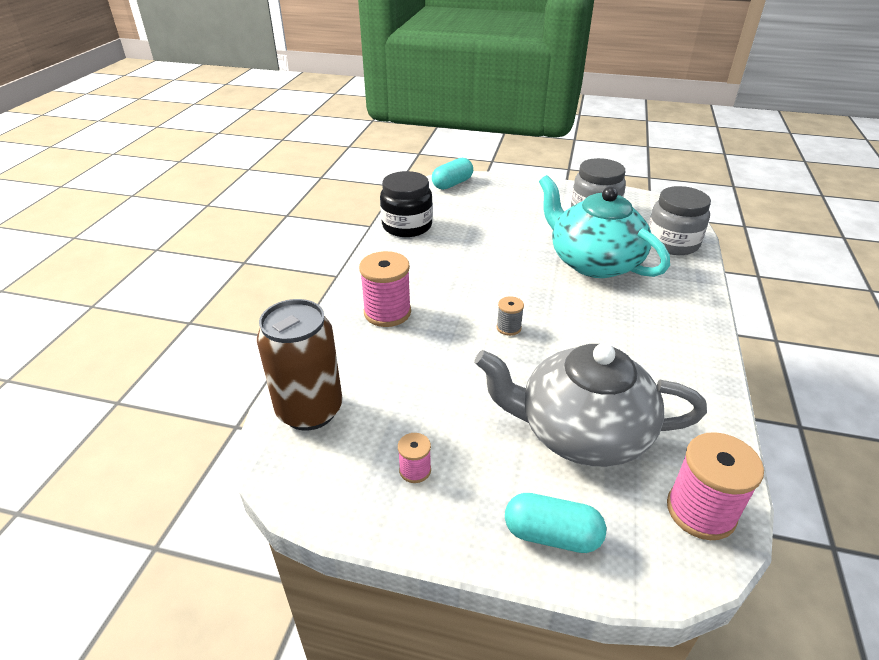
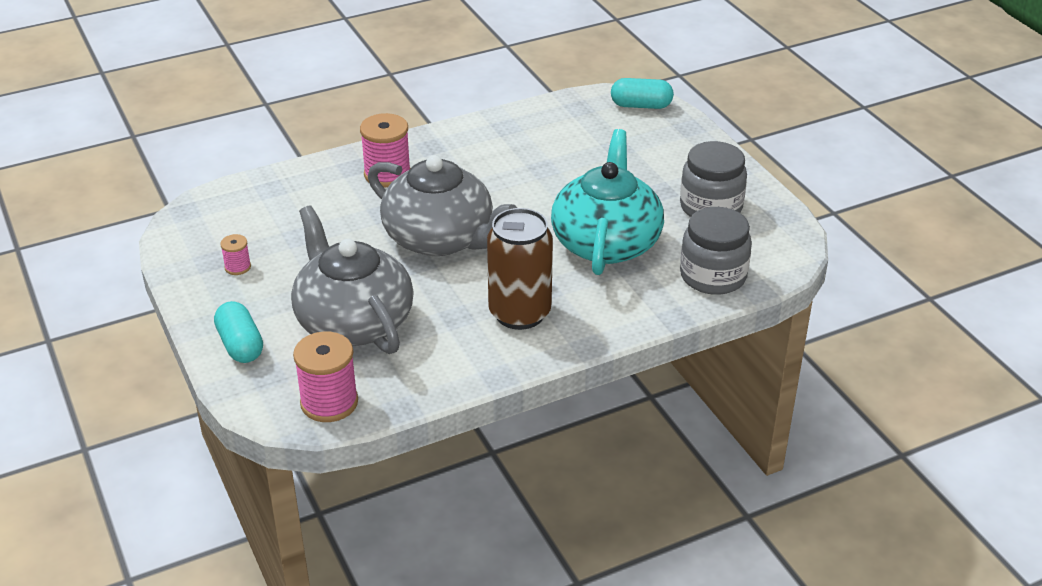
camera: 50 degrees right, 0 degrees up
(310, 410) = (244, 199): brown can -> brown can (519, 313)
(407, 226) = (526, 120): black jar -> none
(508, 328) = (440, 238): grey spool -> grey teapot

